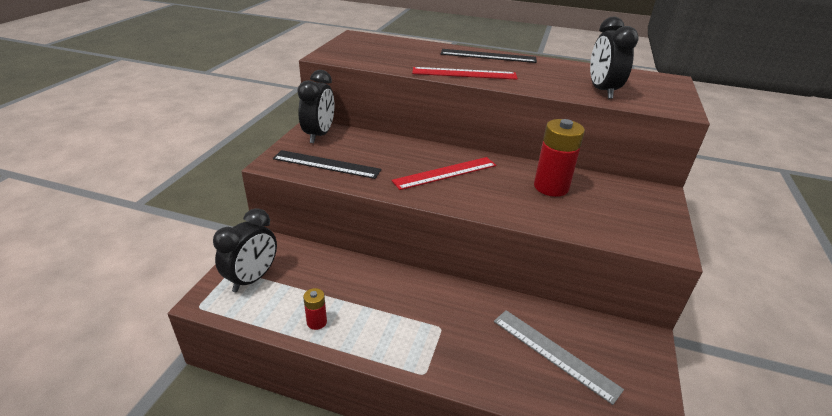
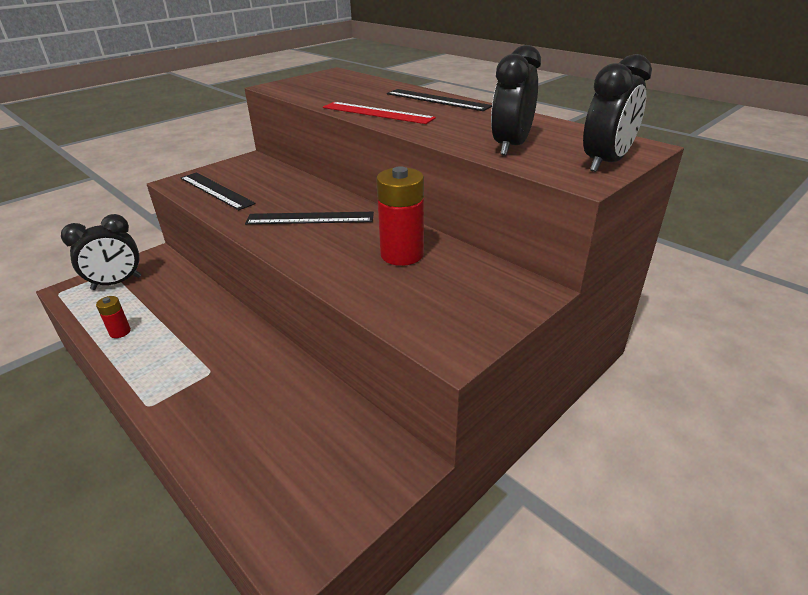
camera: 30 degrees right, 0 degrees up
(319, 135) = (245, 166): black clock -> black clock (605, 163)
(445, 173) = (310, 218): red ruler -> black ruler
(554, 354) = (285, 437): grey ruler -> none

